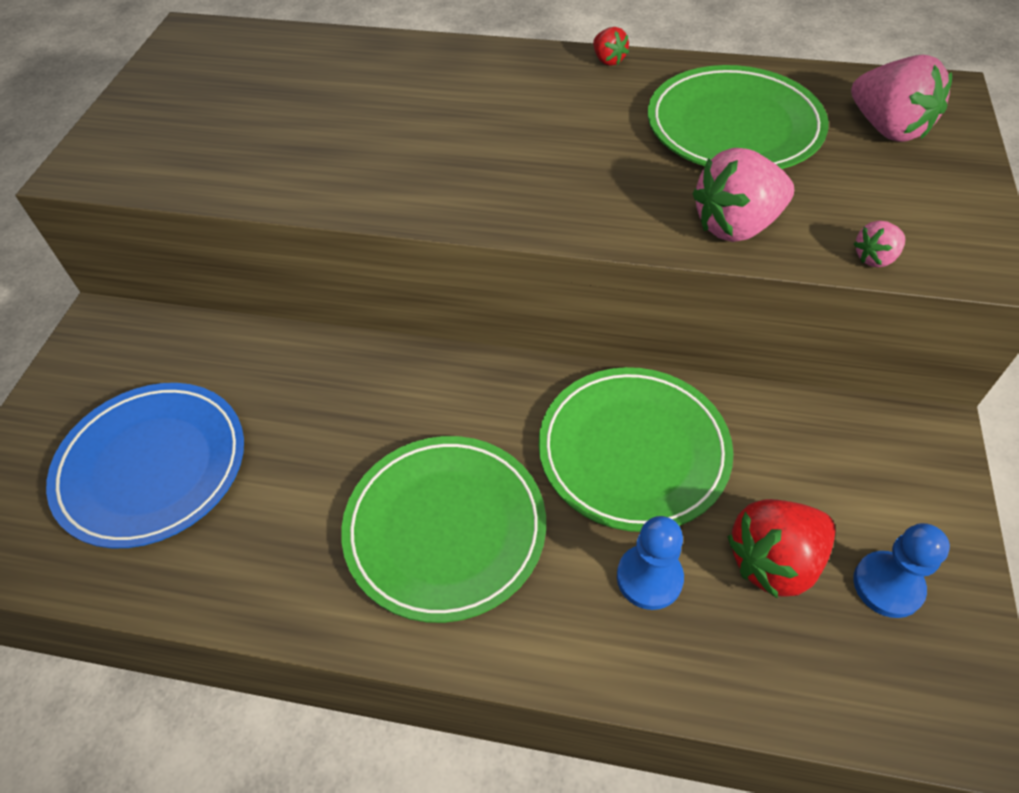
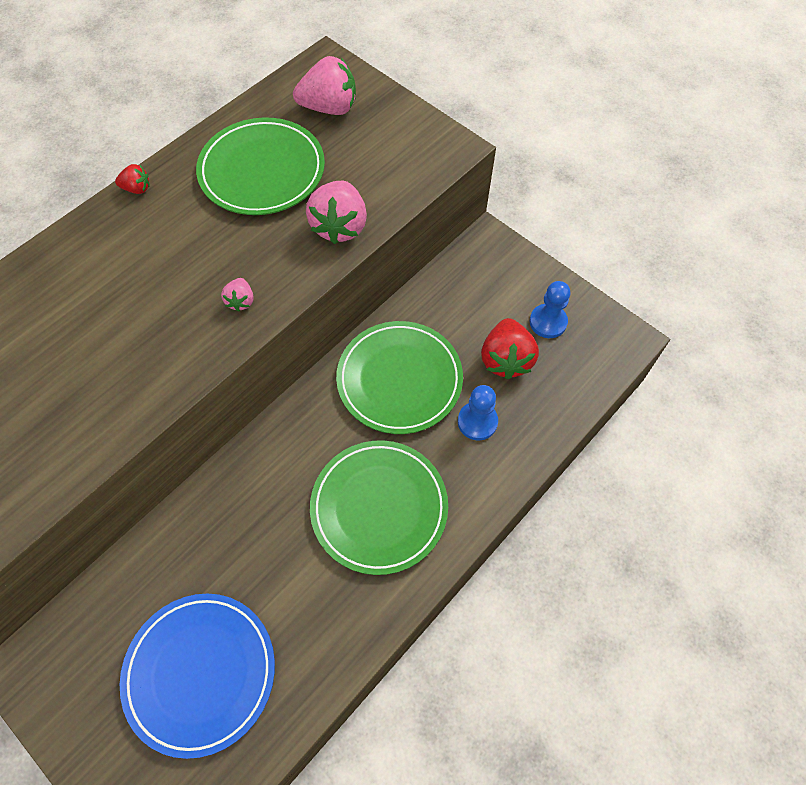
camera: 60 degrees left, 10 degrees up
(875, 258) = (412, 186): pink strawberry -> pink strawberry (241, 301)

